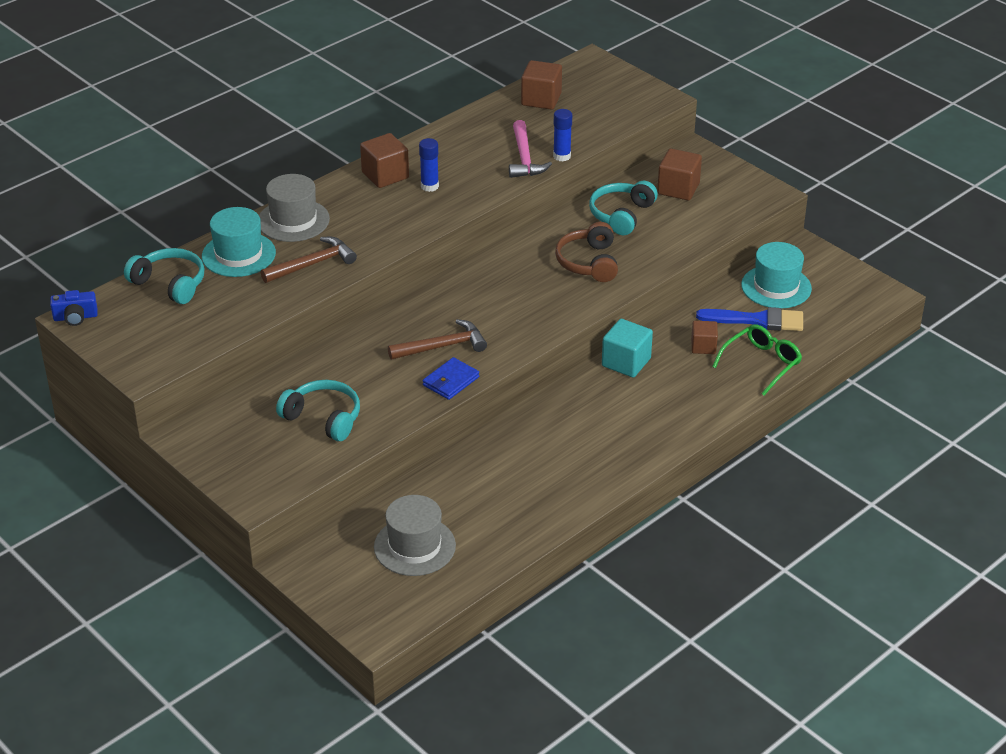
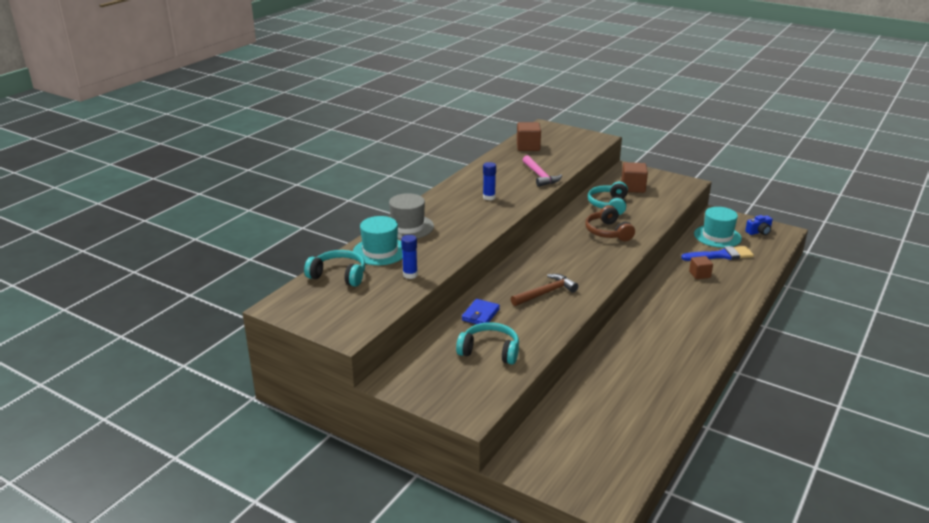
camera: 15 degrees left, 10 degrees down
(75, 317) = (275, 307): blue camera -> blue camera (759, 232)
(312, 264) = (437, 250): brown hammer -> none
(385, 175) = (455, 195): brown cube -> none
(414, 546) = (595, 434): grey hat -> none
(451, 381) = (566, 313): blue wallet -> blue wallet (480, 315)
(562, 156) = (563, 172): blue glue stick -> blue glue stick (410, 275)
(626, 362) = (658, 291): turquoise cube -> none
(761, 363) = (743, 278): green glasses -> none

